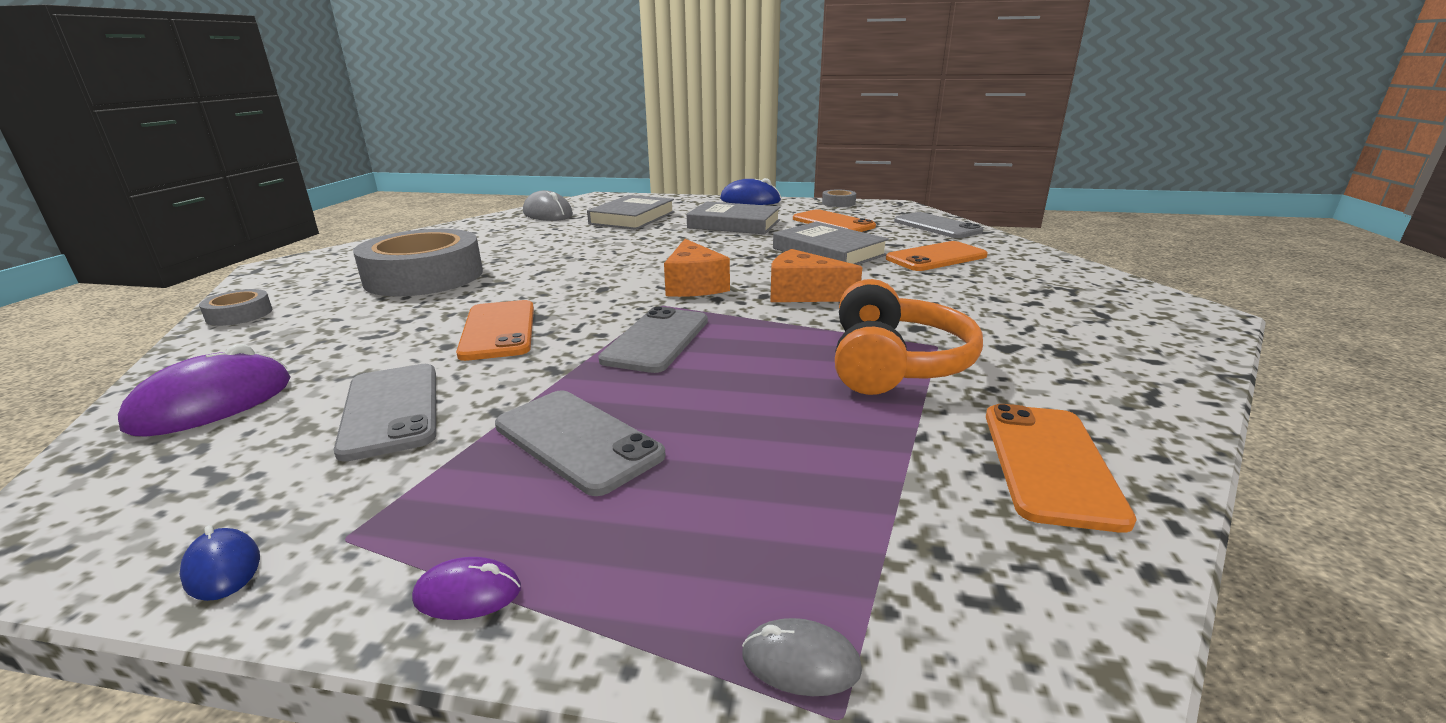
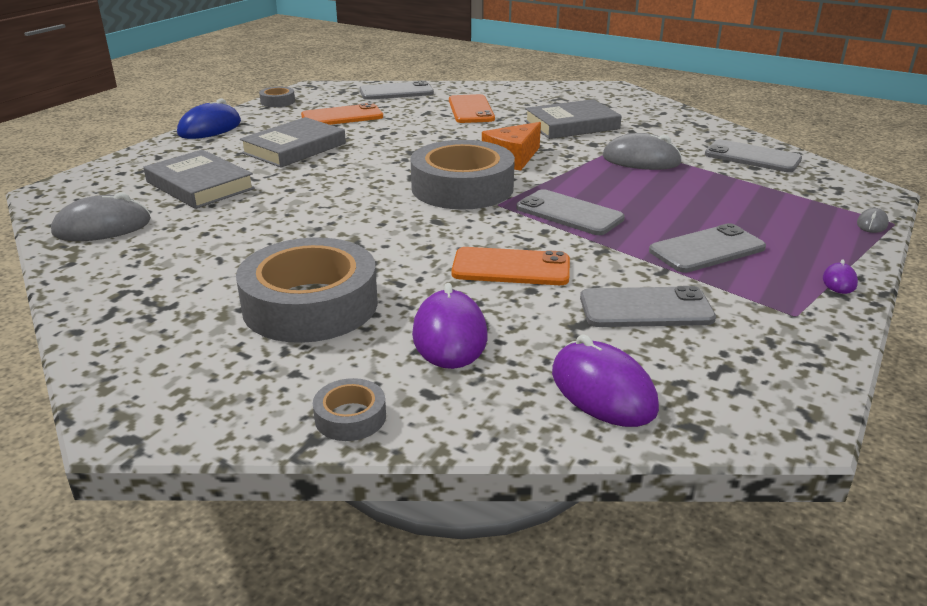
camera: 70 degrees left, 5 degrees up
(222, 568) = (821, 348): blue mouse -> none
(356, 325) = (449, 335): none -> purple mouse
(694, 285) = (462, 188): orange cheese -> grey tape
(828, 252) = (422, 133): grey book -> grey book (571, 125)
(894, 363) = (641, 160): orange headphones -> grey mouse
(1050, 463) = (752, 157): orange phone -> grey phone

